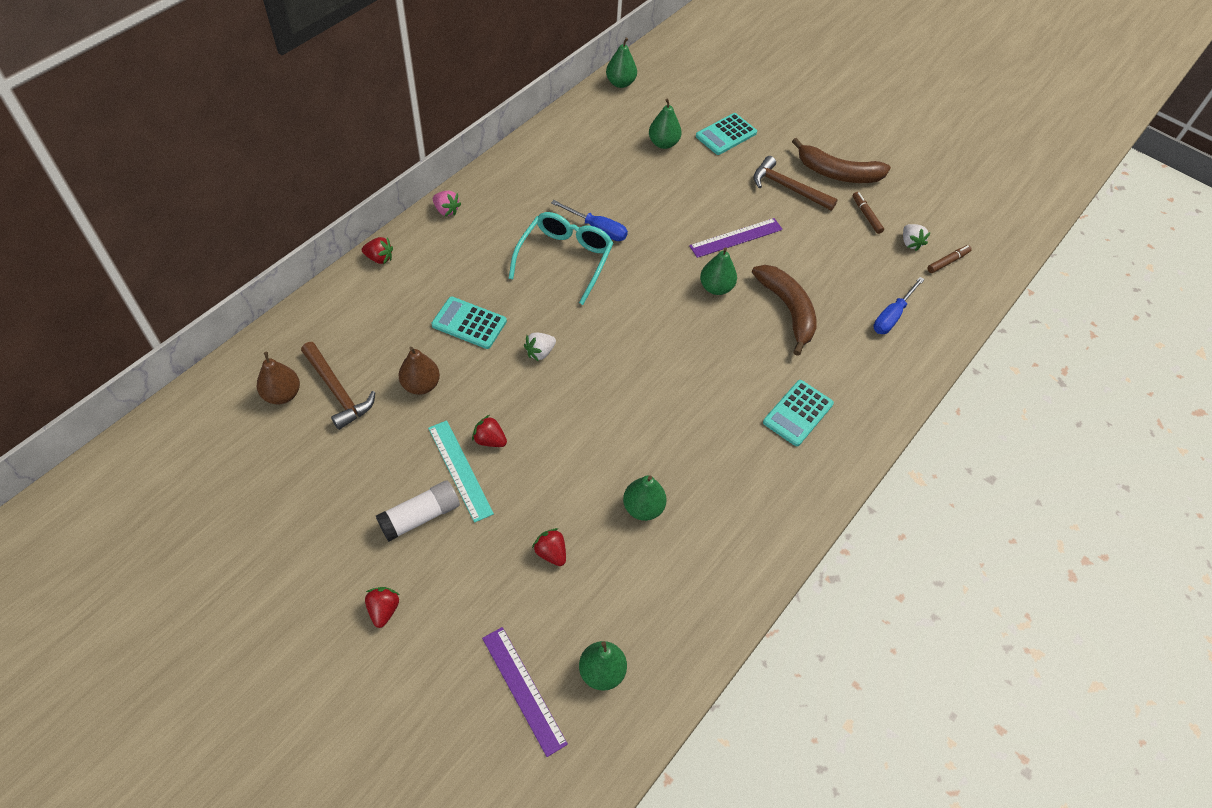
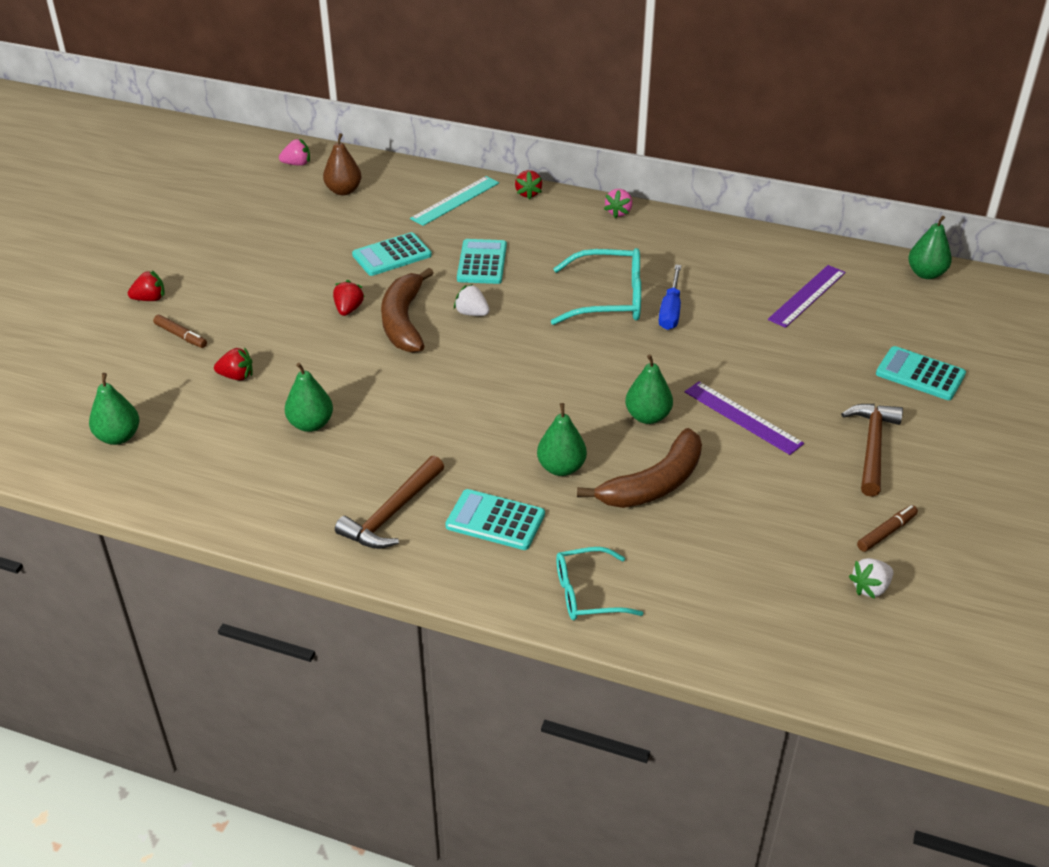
camera: 75 degrees right, 15 degrees down
(200, 422) = (297, 164): none -> pink strawberry
(337, 391) = (361, 215): brown hammer -> brown hammer (391, 513)
(420, 516) = (248, 293): white glue stick -> none
(421, 385) = (392, 255): brown pear -> turquoise calculator
(459, 470) = (307, 301): turquoise ruler -> turquoise ruler (455, 200)
(524, 689) = (91, 394): purple ruler -> purple ruler (807, 296)
(551, 553) = (236, 376): red strawberry -> red strawberry turned 60 degrees clockwise
(663, 143) = (853, 327): green pear -> green pear (561, 468)
(838, 173) = (946, 490): brown banana -> brown banana (403, 321)
(883, 383) = (587, 593): none -> turquoise glasses
(892, 316) = (713, 587): blue screwdriver -> none
(947, 262) = (865, 636): brown marker -> brown marker (181, 336)

